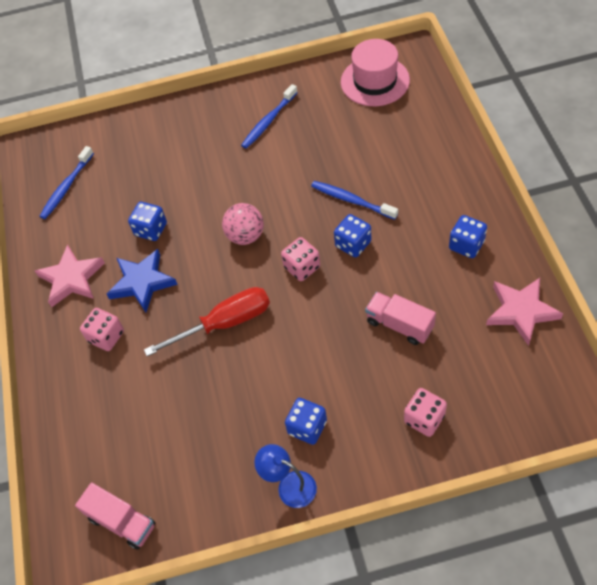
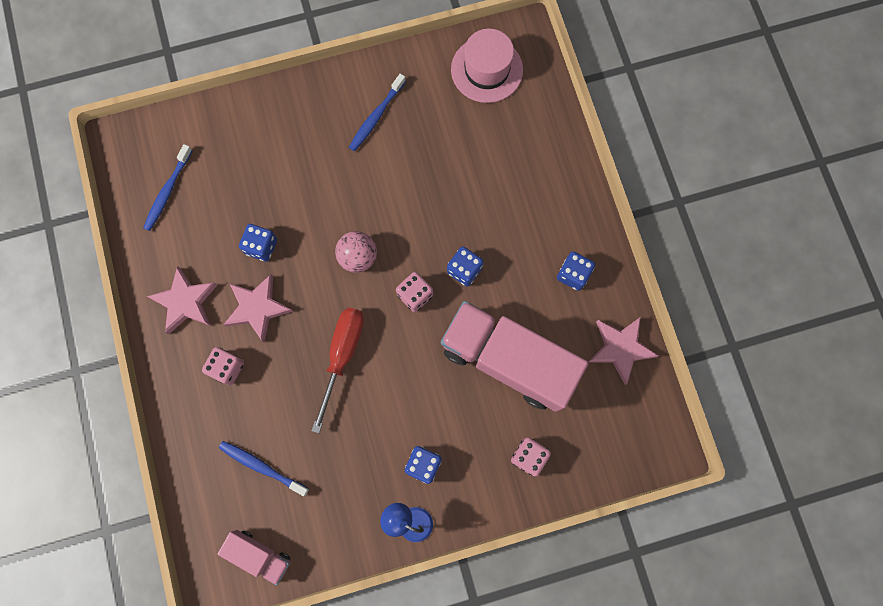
camera: 10 degrees left, 20 degrees up
(142, 282) = (257, 308): blue star -> pink star
(225, 323) = (342, 355): red screwdriver -> red screwdriver turned 45 degrees counterclockwise
(351, 200) = (463, 219): blue toothbrush -> blue toothbrush (262, 467)
(399, 325) = (508, 360): pink truck -> pink truck, size x2.13

